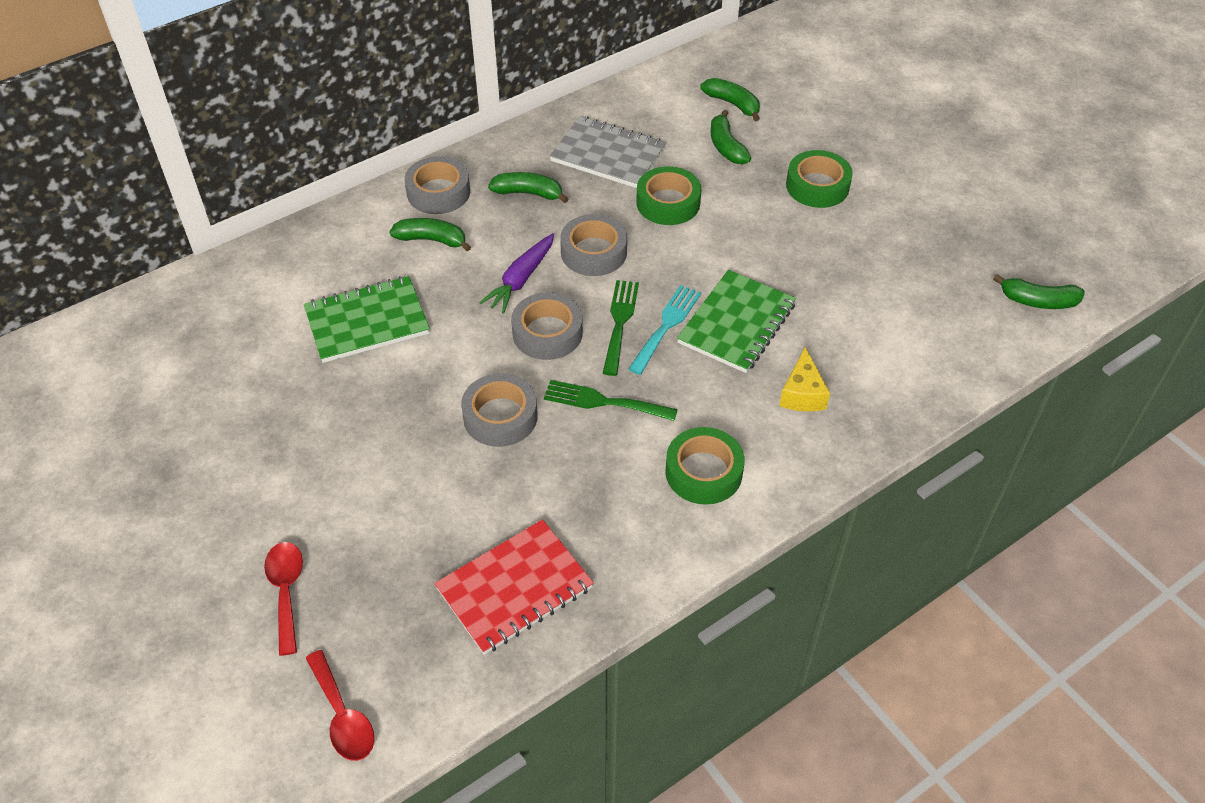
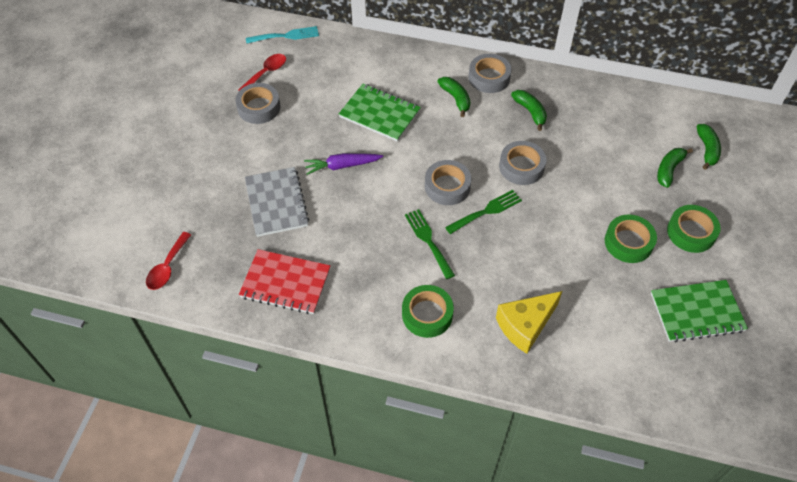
camera: 50 degrees right, 5 degrees up
(286, 591) = (209, 200): red spoon -> red spoon (266, 73)
(500, 416) = (377, 205): grey tape -> grey tape (259, 107)
(521, 280) = (469, 151): purple carrot -> purple carrot (342, 166)
(608, 155) = (597, 124): grey notebook -> grey notebook (276, 203)
(666, 326) = (506, 232): turquoise fork -> turquoise fork (286, 36)
(668, 203) = (594, 173): green tape -> green tape (628, 242)
(736, 324) = (542, 263): green notebook -> green notebook (696, 312)
(802, 394) = (525, 325): yellow cheese -> yellow cheese, size x1.51
(1038, 301) = (731, 406): green banana -> none

